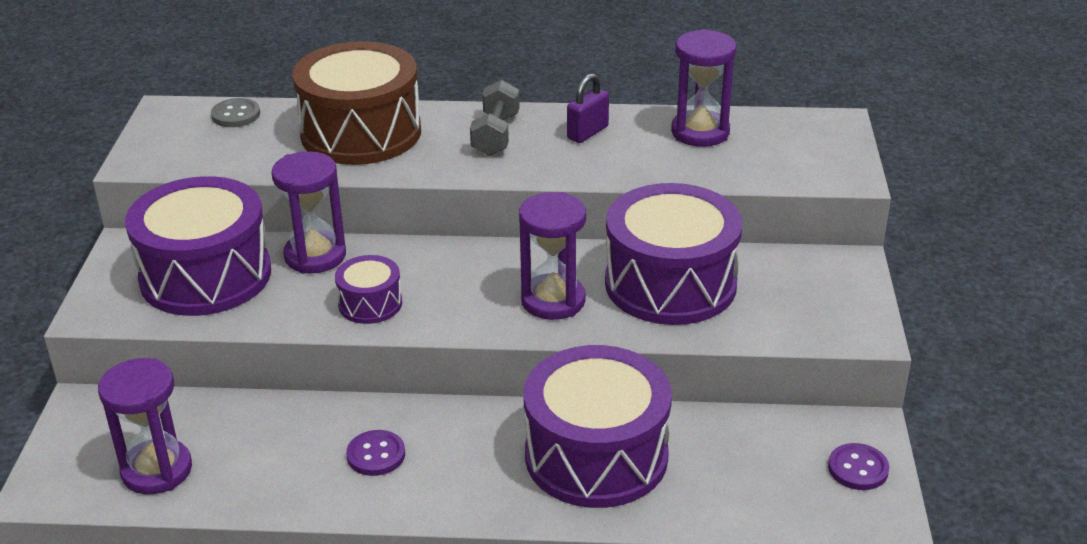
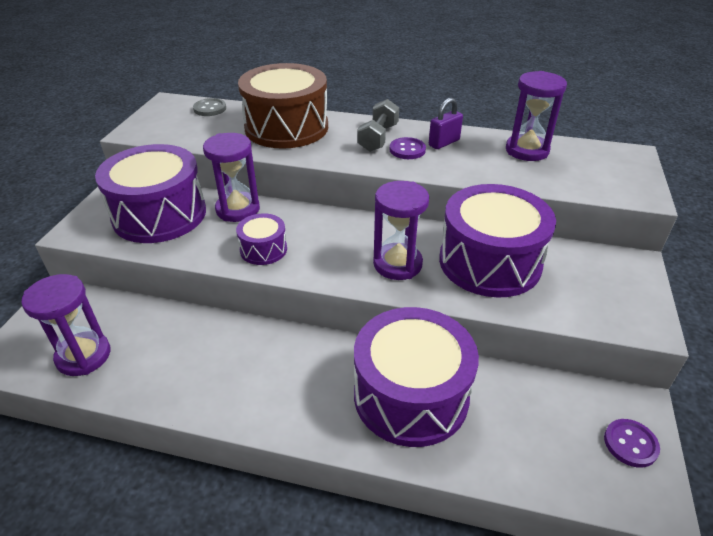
camera: 10 degrees right, 5 degrees up
(376, 455) = (243, 368): purple button -> purple button (407, 150)

